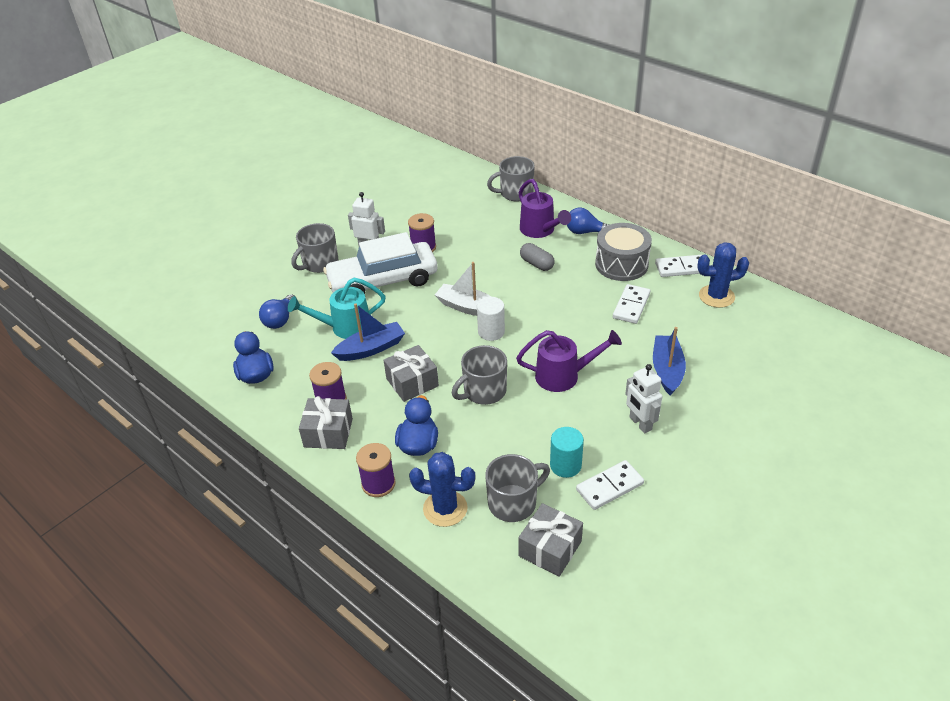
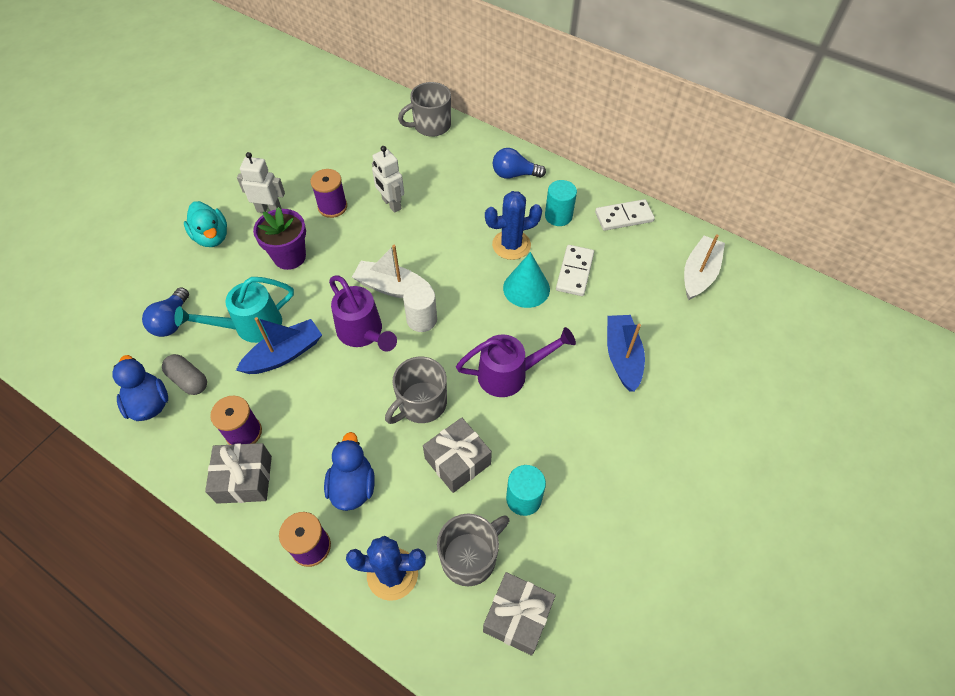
camera: 10 degrees left, 15 degrees up
(319, 263) = (212, 237): grey mug -> turquoise duck
(383, 281) = (289, 257): white car -> purple flower pot
(412, 382) = (337, 398): grey gift -> grey gift (457, 461)
(537, 264) = (464, 221): grey capsule -> grey capsule (188, 380)
(540, 230) = (463, 175): purple watering can -> purple watering can (363, 333)
(586, 315) = (526, 288): none -> turquoise cone
(609, 487) = (575, 523): white domino -> none
(621, 264) = (558, 216): grey drum -> turquoise cylinder
(640, 424) = (600, 433): white robot -> white robot (391, 204)
(716, 296) = (665, 253): blue cactus -> blue cactus (511, 245)
(746, 314) = (699, 274): none -> white boat

